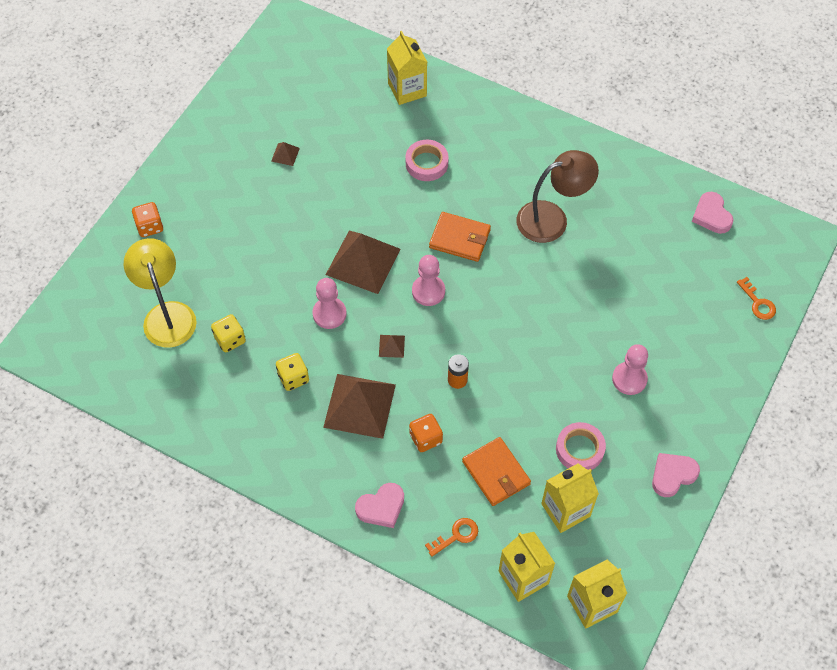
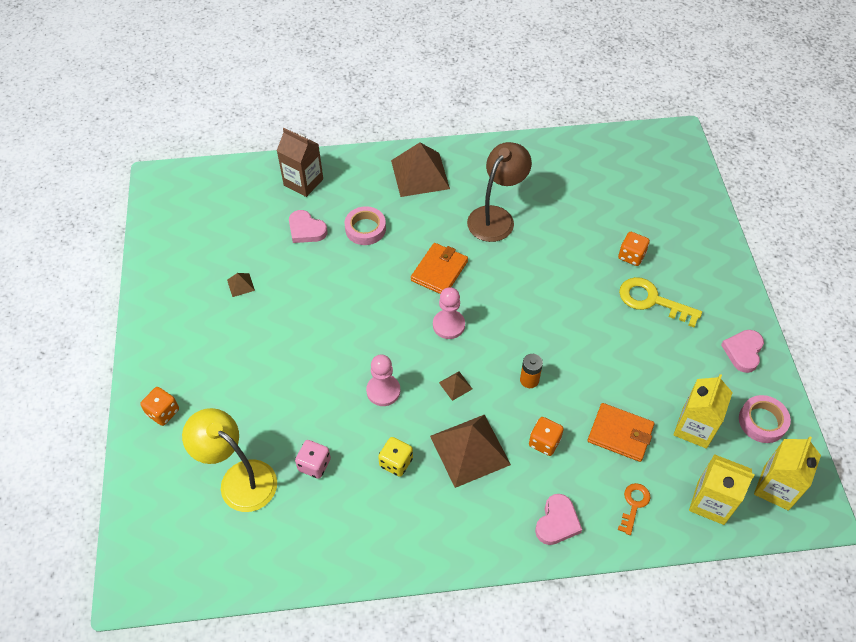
camera: 35 degrees left, 5 degrees down
(230, 339) = (314, 465): yellow dice -> pink dice
(363, 261) = (376, 333): brown pyramid -> brown pyramid (420, 174)
(407, 89) = (303, 182): yellow carton -> brown carton
(460, 238) = (439, 271): orange wallet -> orange wallet turned 45 degrees counterclockwise
(579, 449) = (664, 375): pink tape -> pink tape (762, 421)
(629, 379) = (652, 301): pink pawn -> yellow key
(647, 327) = (631, 256): none -> orange dice
(711, 215) = (605, 153): pink heart -> pink heart (306, 230)
(757, 302) = (688, 195): orange key -> none

